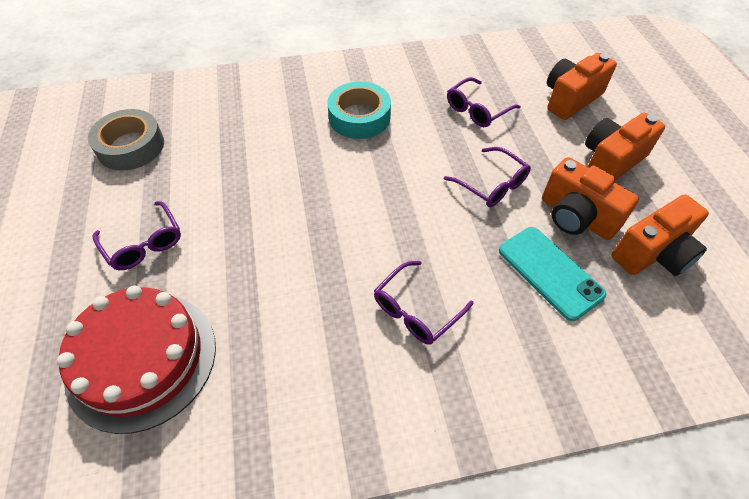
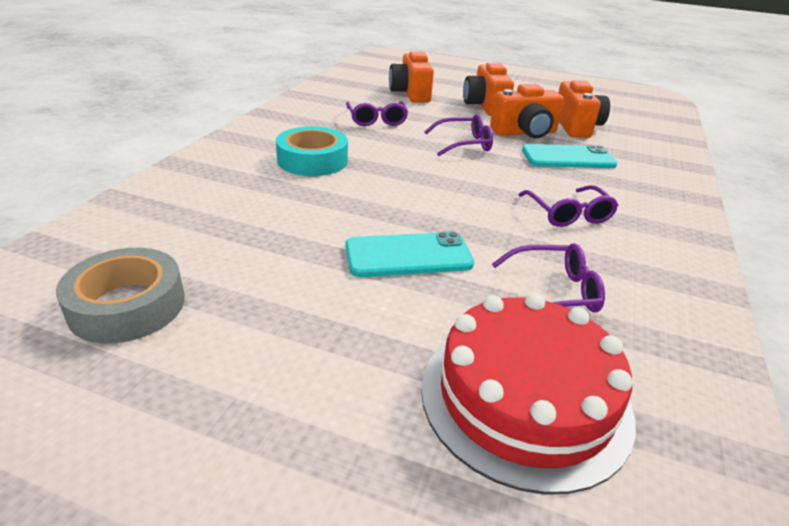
camera: 60 degrees left, 20 degrees down
(144, 244) = (332, 344): purple glasses -> purple glasses (554, 291)
(263, 234) = (408, 255): none -> turquoise phone

